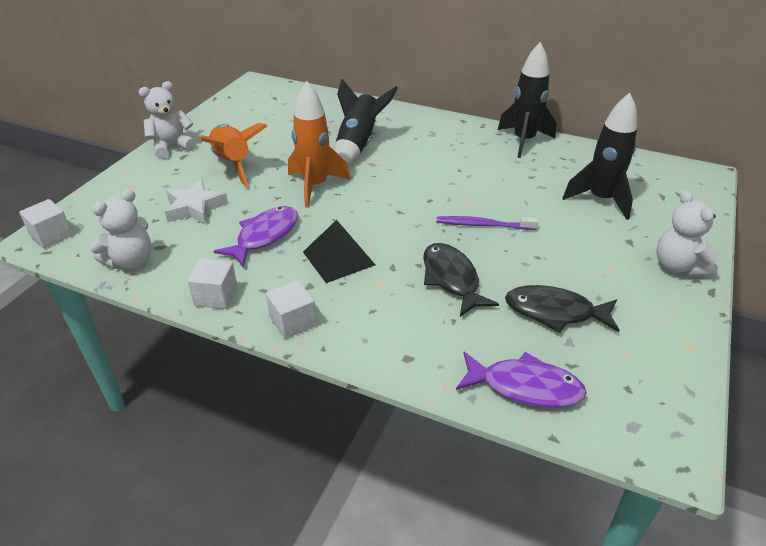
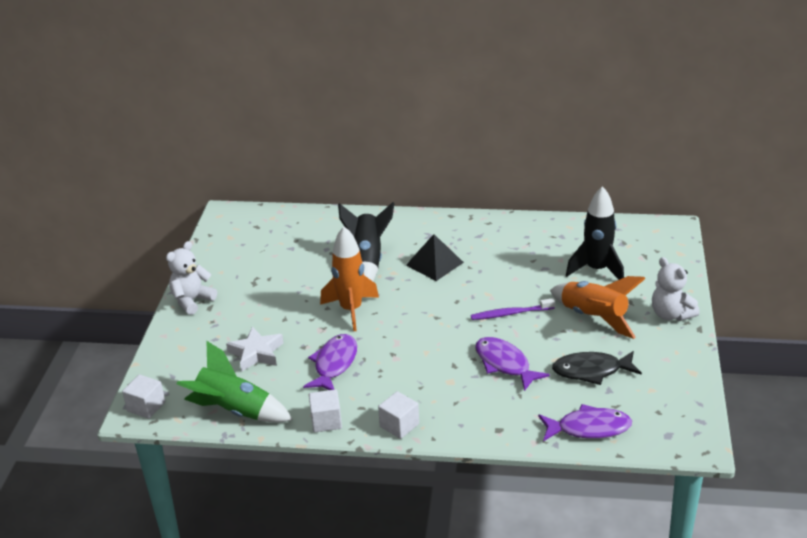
camera: 15 degrees left, 5 degrees down
(131, 261) = (234, 411): white teddy bear -> green rocket
(232, 164) = (262, 305): orange rocket -> orange rocket (593, 318)
(338, 258) = (407, 368): black pyramid -> black pyramid (434, 263)
(451, 279) = (504, 364): black fish -> purple fish
(524, 141) = (513, 226): black rocket -> none

